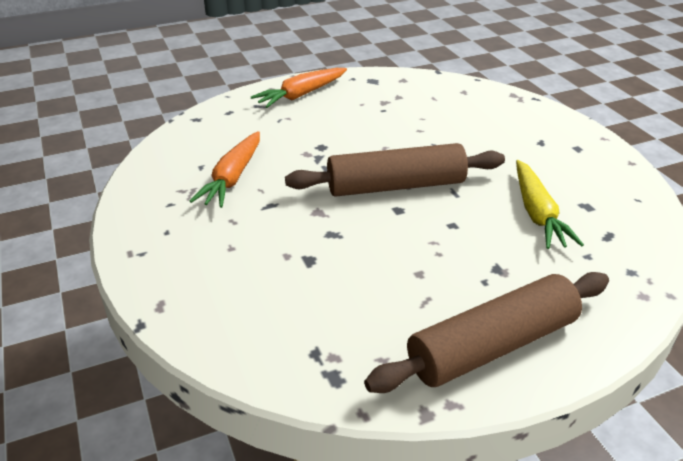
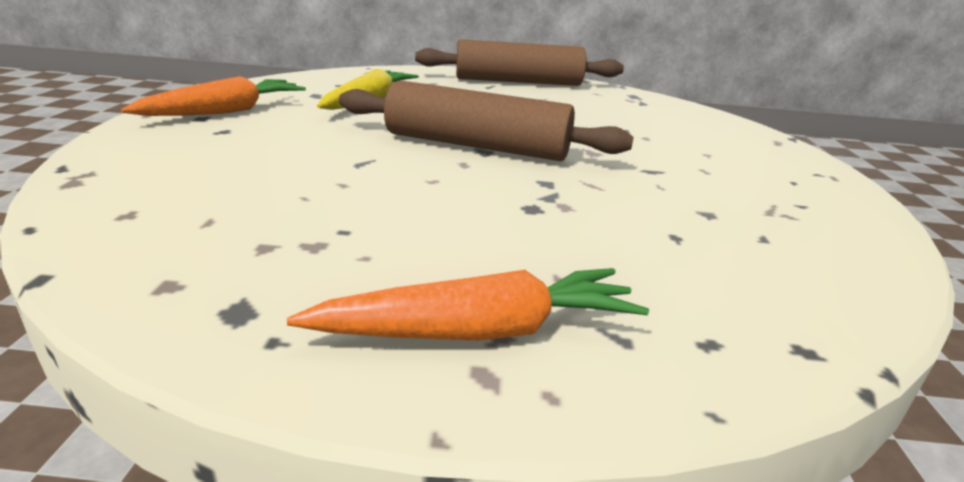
camera: 155 degrees left, 10 degrees down
(232, 178) = (703, 208): orange carrot -> orange carrot (225, 111)

